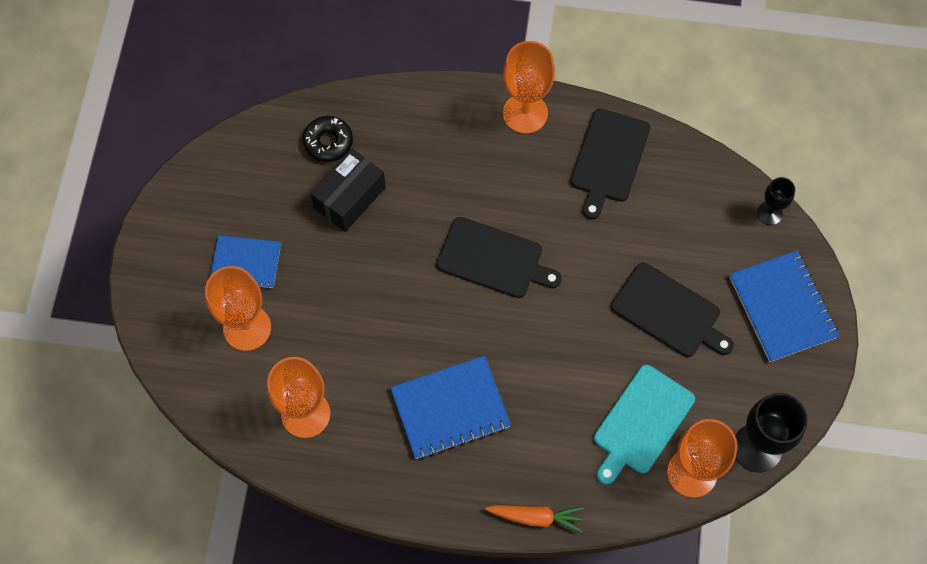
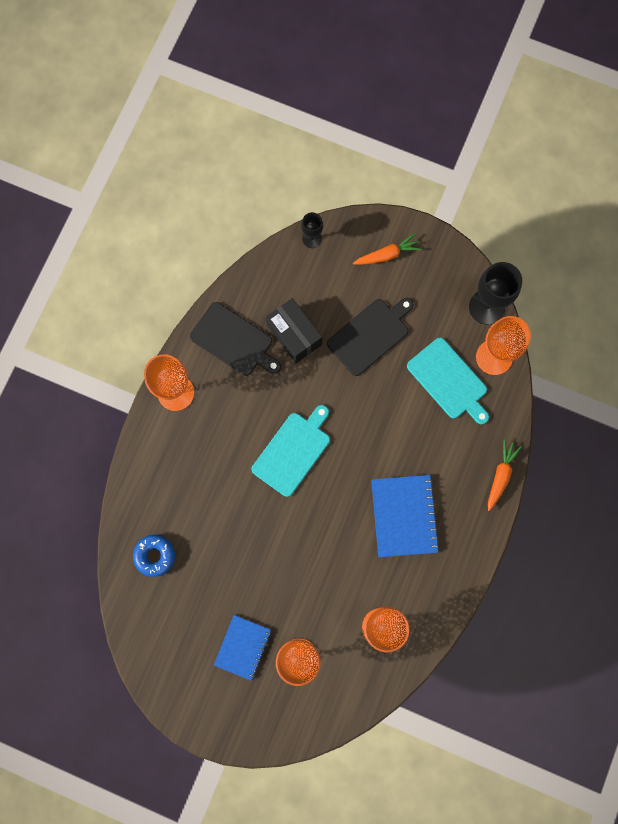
camera: 75 degrees left, 10 degrees up
(328, 142) = (155, 556): black donut -> blue donut
(350, 198) = (209, 550): black box -> black box (294, 335)
(493, 259) = (293, 451): black cutting board -> turquoise cutting board
(782, 307) = (387, 255): blue notebook -> orange carrot

